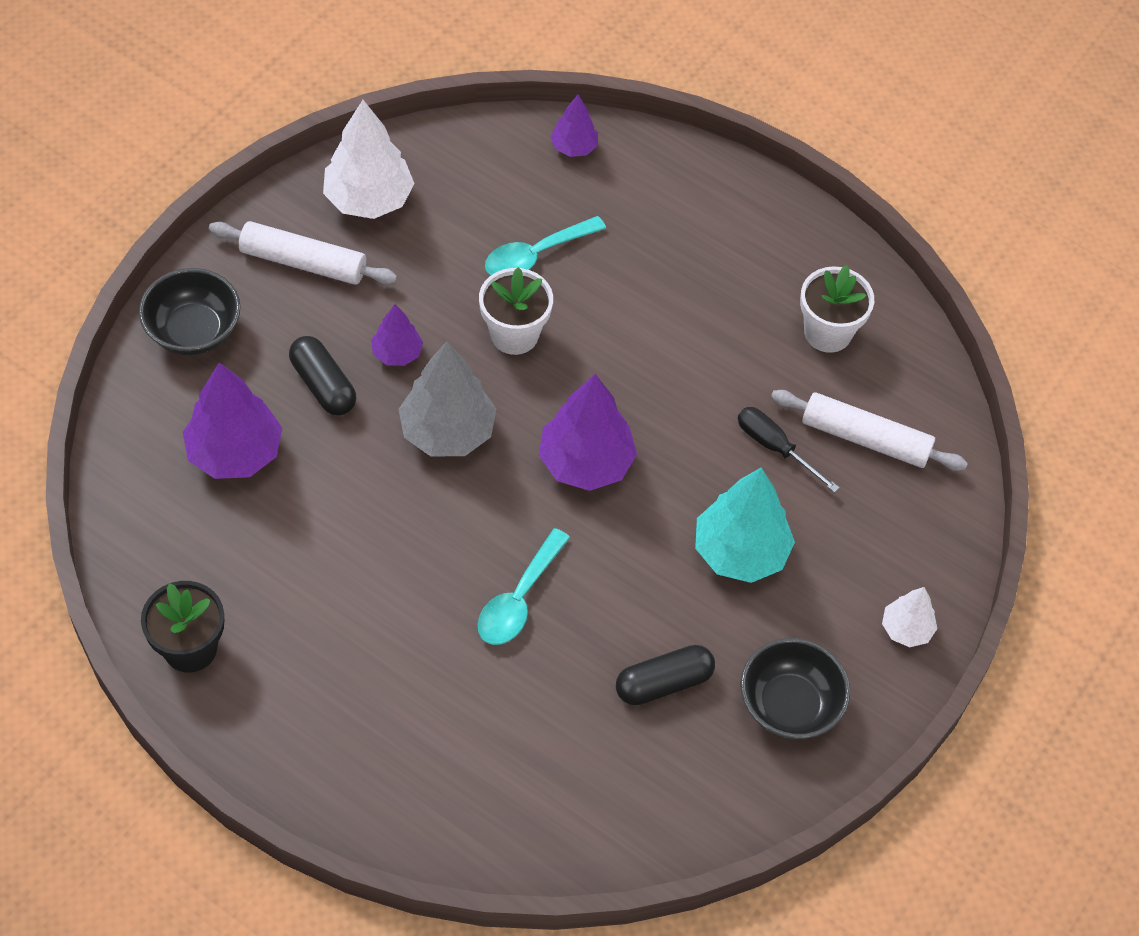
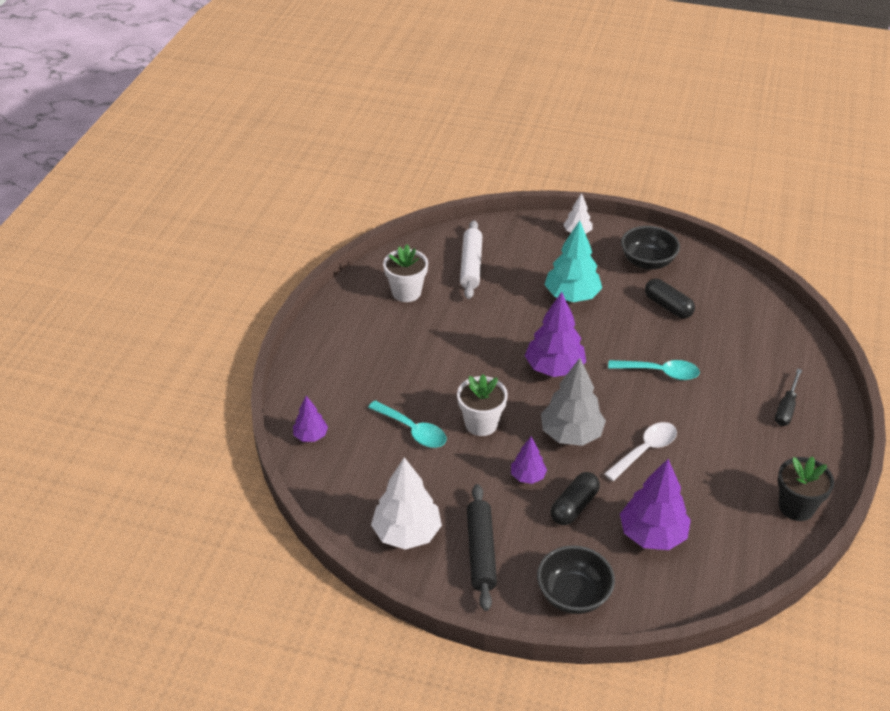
camera: 105 degrees left, 15 degrees down
(303, 262) = (480, 552): white rolling pin -> black rolling pin
(377, 509) = (645, 450): none -> white spoon
(775, 447) = (497, 297): black screwdriver -> black screwdriver (786, 408)

